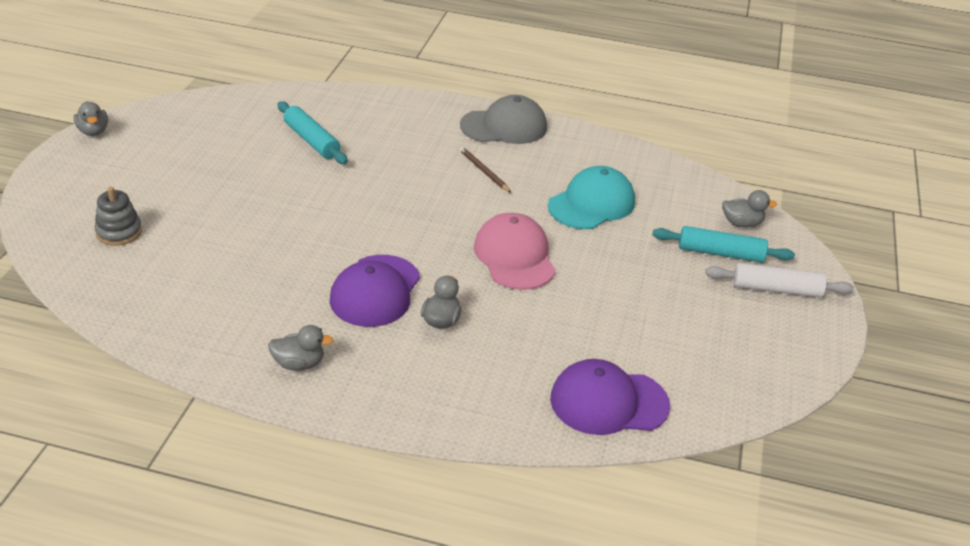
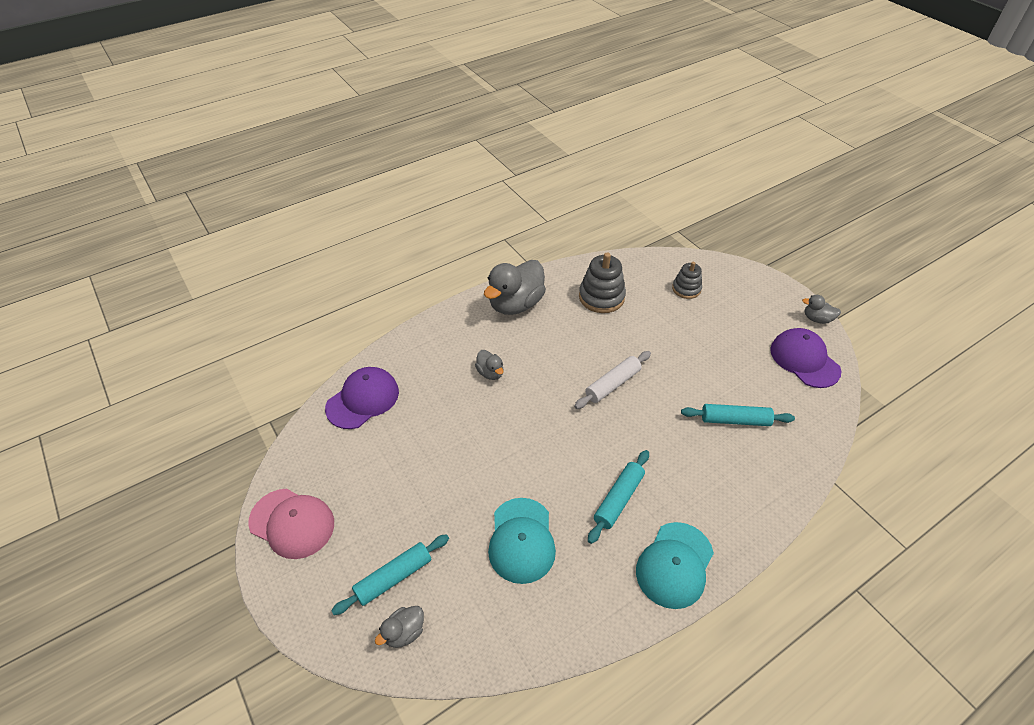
camera: 135 degrees right, 10 degrees up
(205, 293) = (601, 297): none -> grey stacking toy
(299, 363) = (515, 304): grey duck -> grey duck, size x2.09
(375, 291) = (541, 360): purple cap -> purple cap (804, 360)
(483, 171) = (618, 499): brown pencil -> turquoise rolling pin
(504, 126) = (674, 565): grey cap -> turquoise cap
(514, 256) = (509, 446): pink cap -> pink cap (292, 523)
(776, 289) = (329, 576): white rolling pin -> white rolling pin (612, 384)

